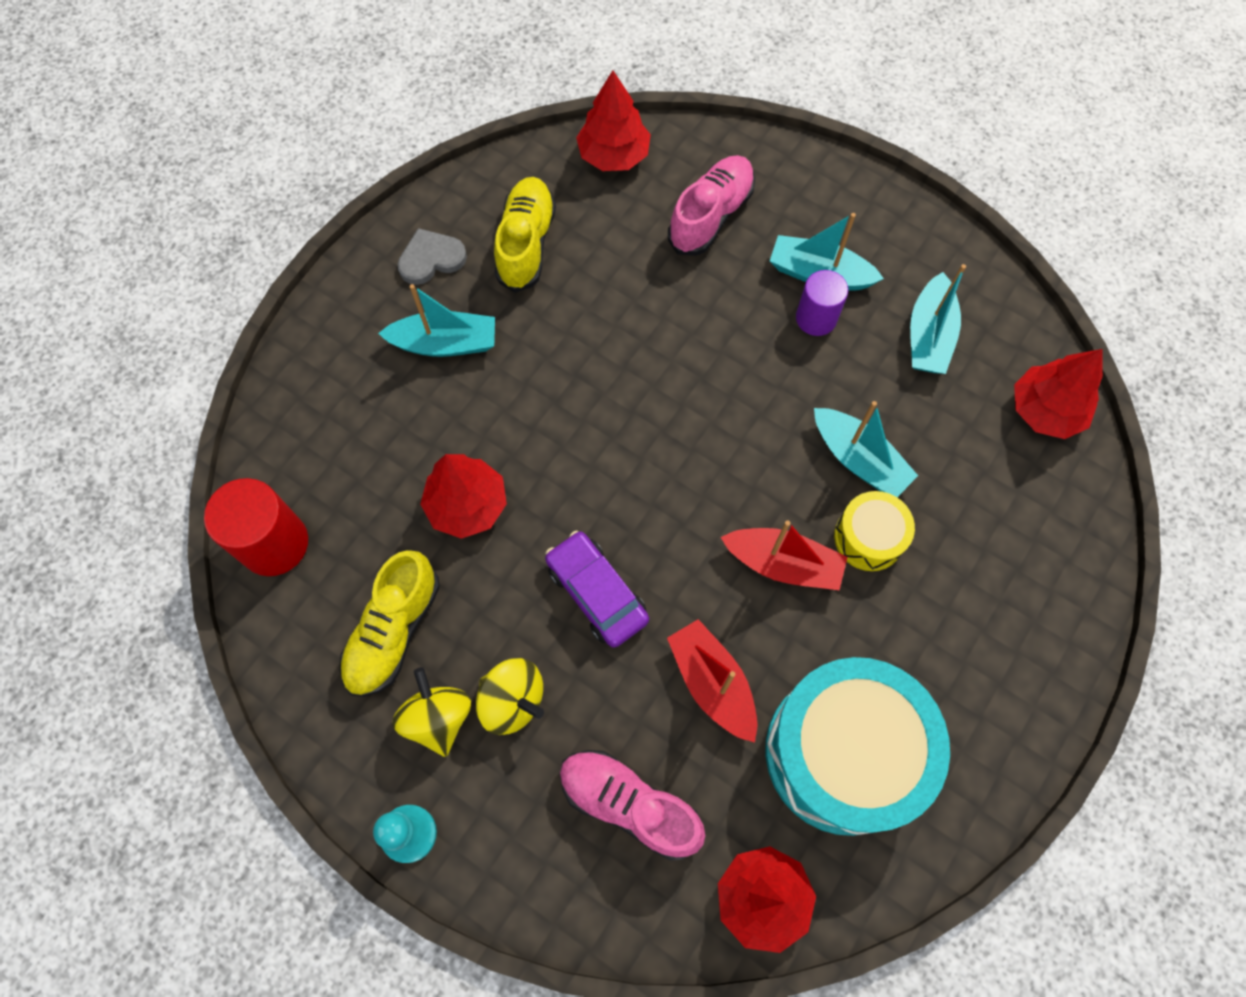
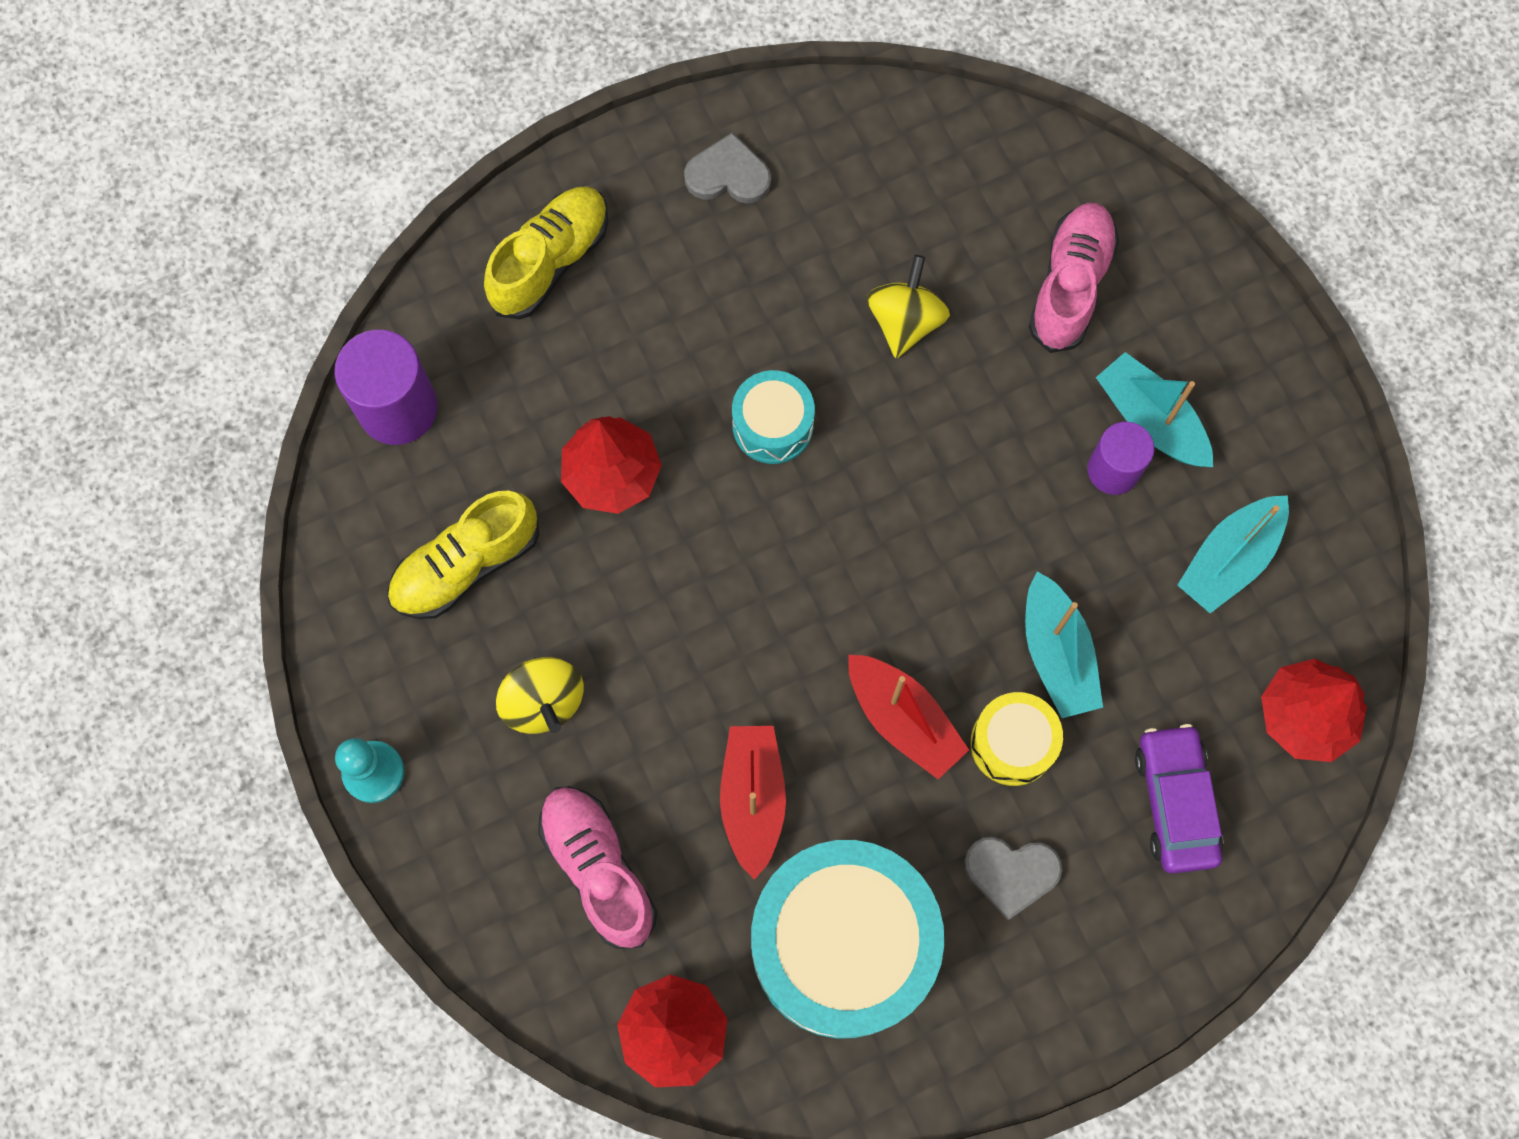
camera: 30 degrees right, 5 degrees up
(274, 543) = (398, 408): red cylinder -> purple cylinder
(438, 718) = (462, 677): yellow spinning top -> yellow spinning top (905, 321)
(445, 343) = (689, 282): turquoise boat -> none
(526, 244) = (842, 211): yellow shoe -> yellow shoe (550, 261)
(564, 410) = (773, 425): none -> turquoise drum
(596, 593) = (690, 640): purple car -> purple car (1175, 802)
(614, 155) = (1003, 154): red tree -> none
(711, 216) = (1070, 285): pink shoe -> pink shoe turned 45 degrees counterclockwise
(927, 629) = (1011, 873): none -> grey heart

